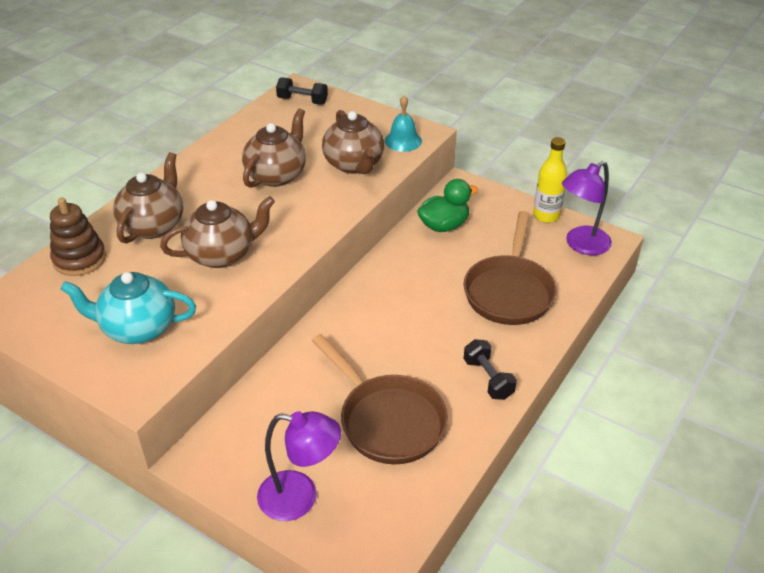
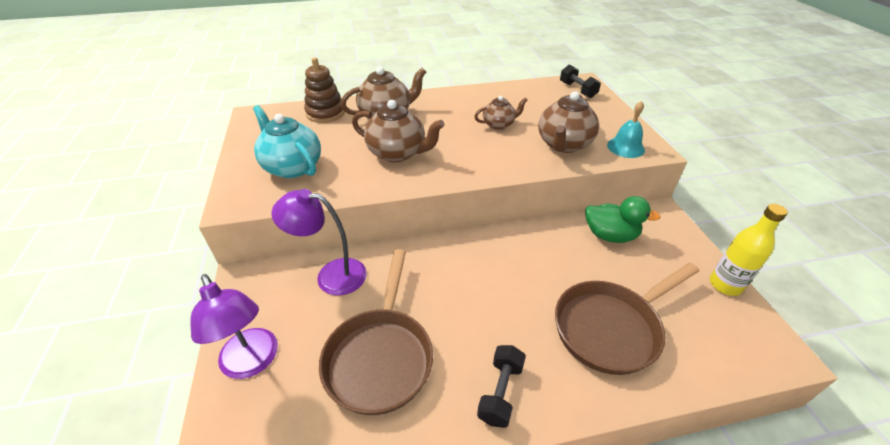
camera: 45 degrees right, 0 degrees up
(277, 175) = (499, 125): brown teapot -> brown teapot, size x0.60
(581, 245) = (739, 336): purple lamp -> purple lamp (331, 275)

